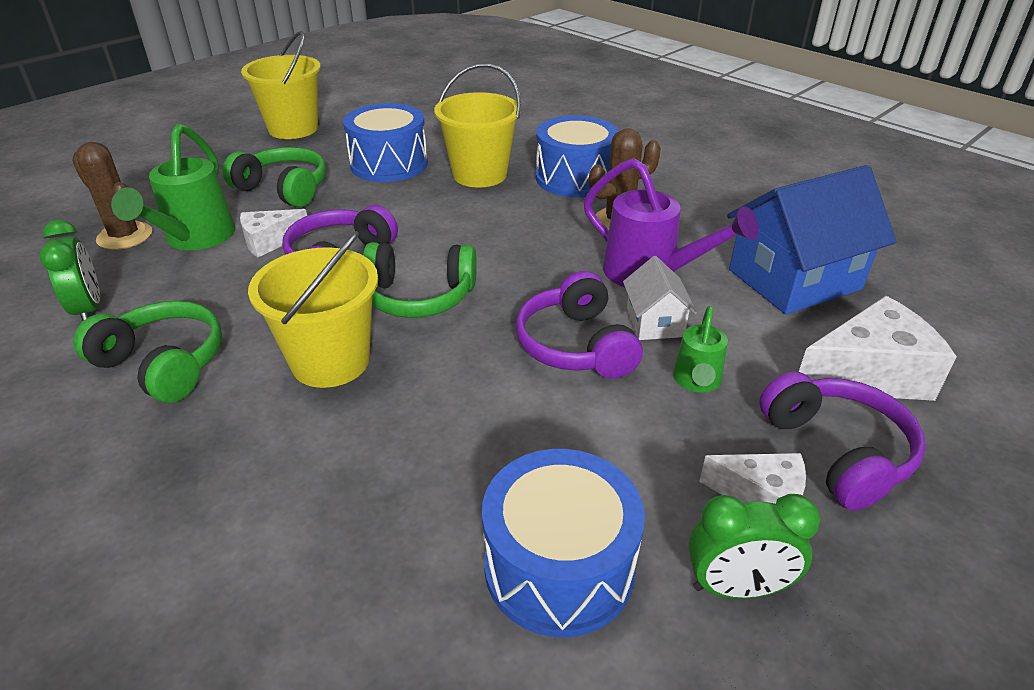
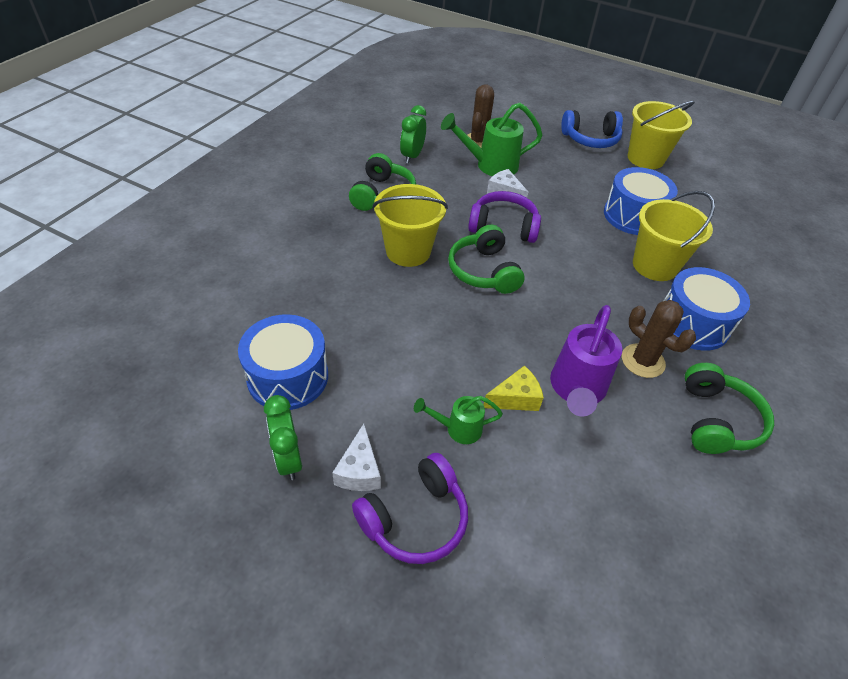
camera: 70 degrees right, 10 degrees up
(89, 309) = (412, 156): green clock -> green clock turned 150 degrees clockwise
(219, 151) = (590, 139): none -> blue headphones
(284, 189) = (565, 180): green headphones -> green headphones (716, 420)
(576, 345) = (469, 357): purple headphones -> none
(655, 322) = (515, 398): white house -> yellow cheese
(794, 279) = (626, 495): blue house -> none
(868, 375) = (513, 547): white cheese -> none

